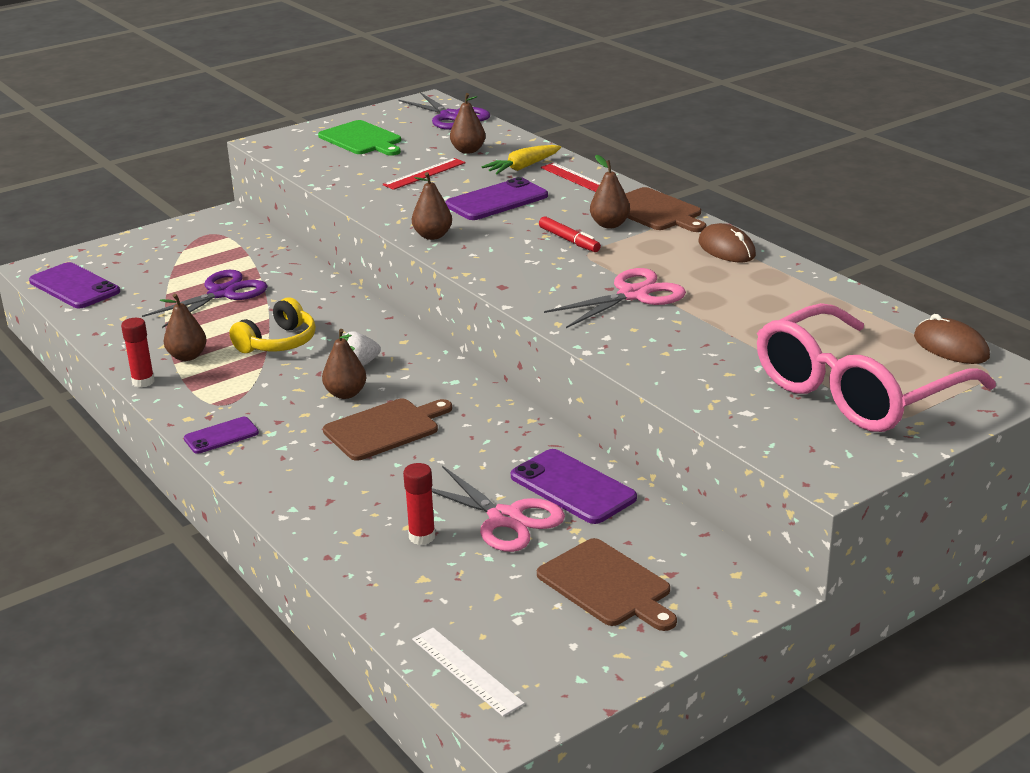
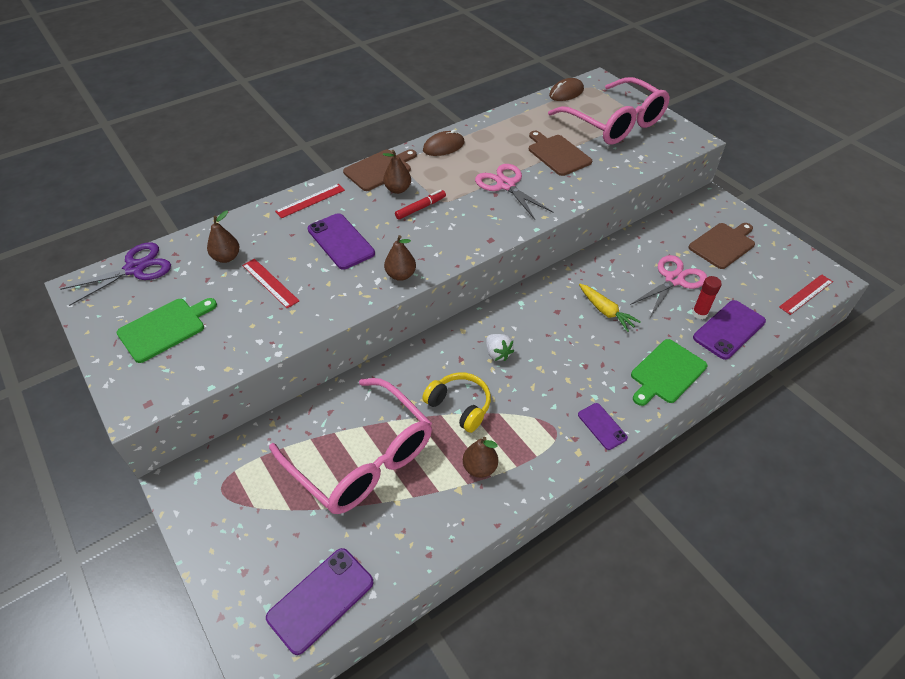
camera: 90 degrees left, 20 degrees up
(143, 382) = (522, 494): red glue stick -> none
(222, 293) = (362, 458): purple scissors -> pink glasses
(301, 493) = (666, 373): none -> green cutting board
(345, 394) = (539, 358): brown pear -> none
(385, 428) = (584, 335): brown cutting board -> brown cutting board (557, 154)
(466, 671) = (806, 294): white ruler -> red ruler
(522, 167) = (277, 227): yellow carrot -> yellow carrot (606, 311)
(573, 487) = (638, 253): purple phone -> purple phone (729, 329)

